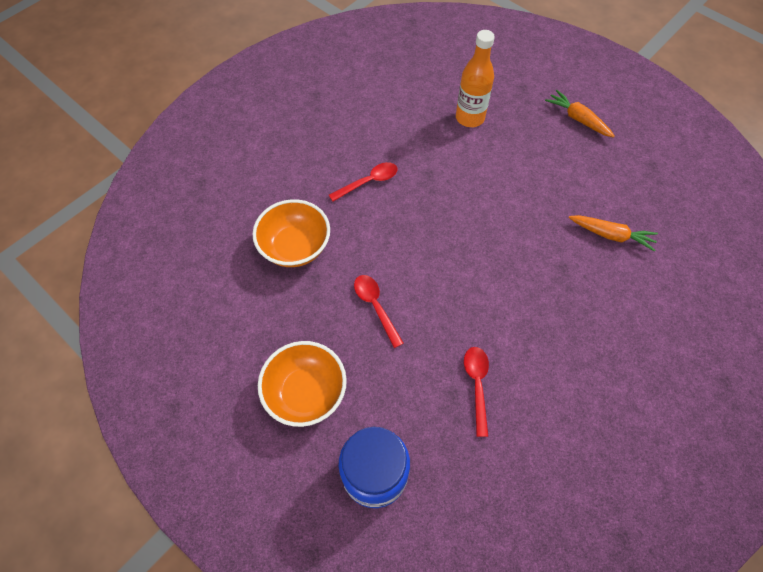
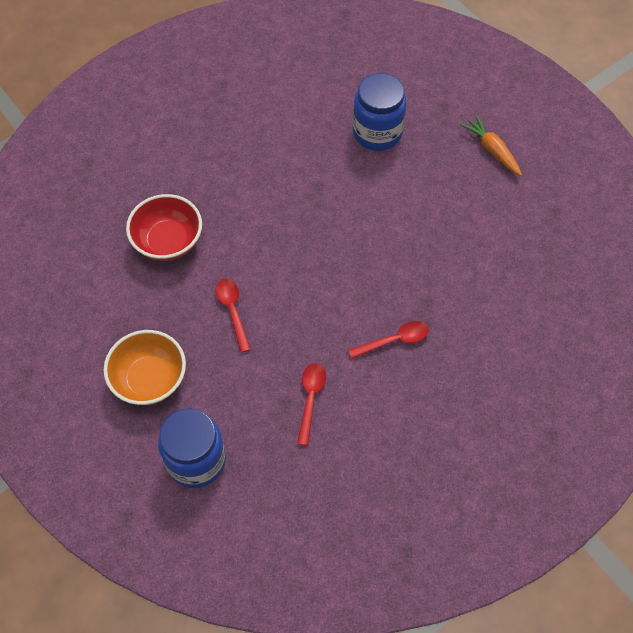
camera: 10 degrees right, 0 degrees up
(295, 247) = (168, 241): orange bowl -> red bowl
(368, 182) = (255, 186): red spoon -> red spoon (394, 340)
(470, 118) = (377, 132): orange bottle -> blue jar
(611, 235) = (486, 277): orange carrot -> none

